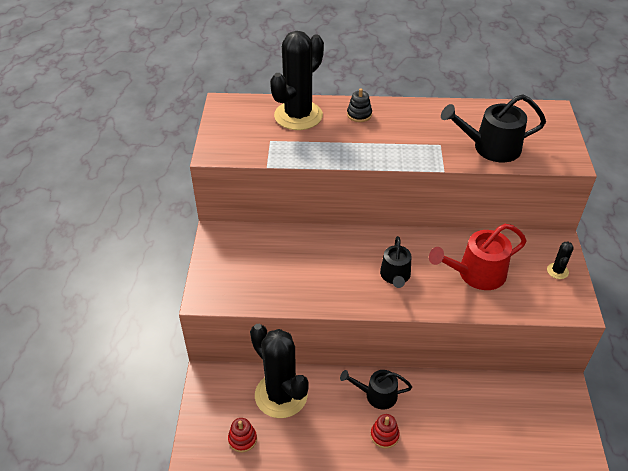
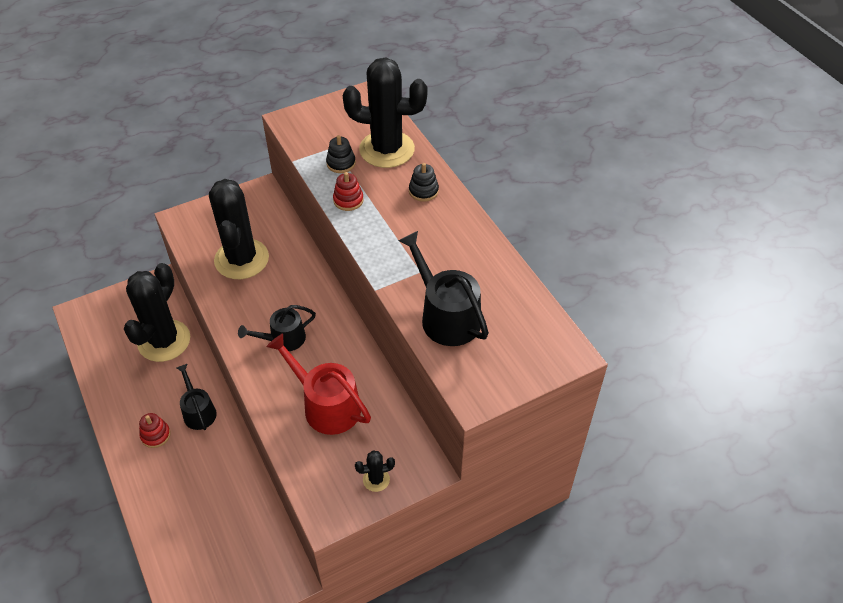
camera: 60 degrees right, 5 degrees up
(242, 439) = (107, 335): red stacking toy -> red stacking toy (348, 200)
(288, 272) = (241, 259): none -> black cactus
(293, 143) = (341, 163): none -> black stacking toy

